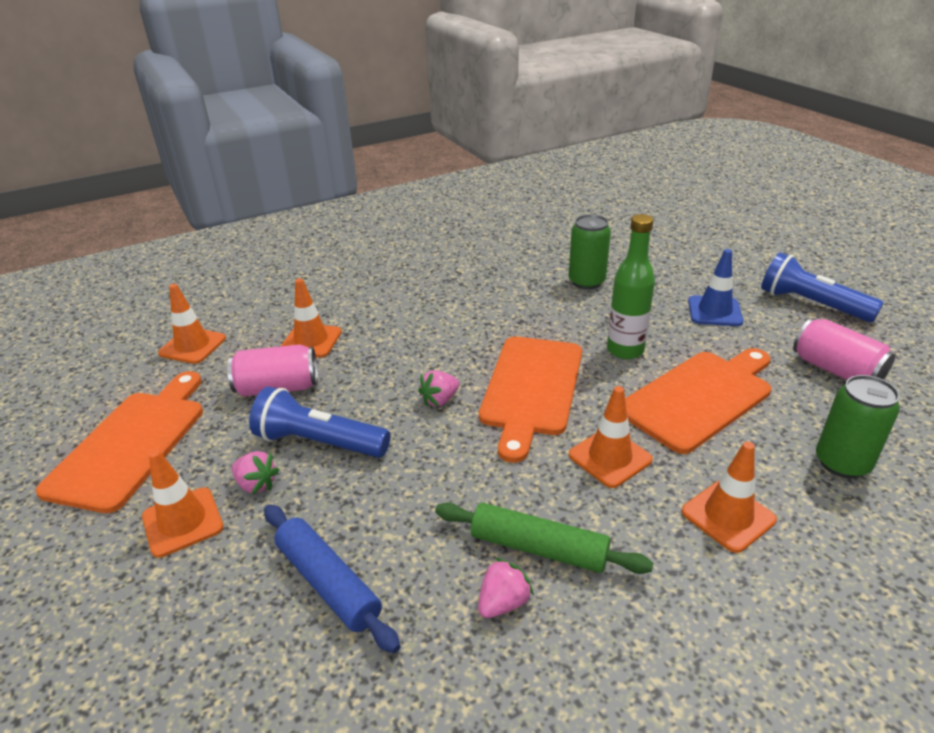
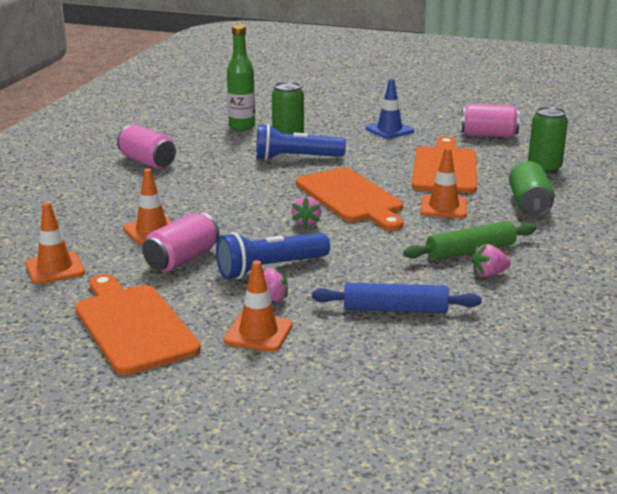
camera: 45 degrees left, 10 degrees down
(429, 259) = (147, 162): none -> pink can
(503, 602) = (489, 274): pink strawberry -> pink strawberry turned 105 degrees counterclockwise
(625, 350) = (372, 163): green bottle -> green bottle (242, 127)
(728, 516) = (529, 205): orange traffic cone -> green can
(811, 304) = (433, 111): blue flashlight -> blue flashlight (296, 158)

